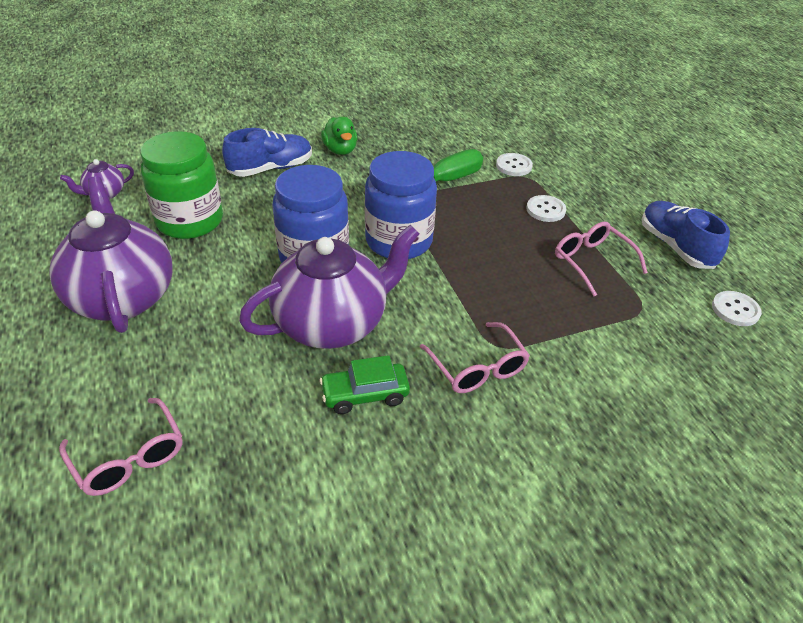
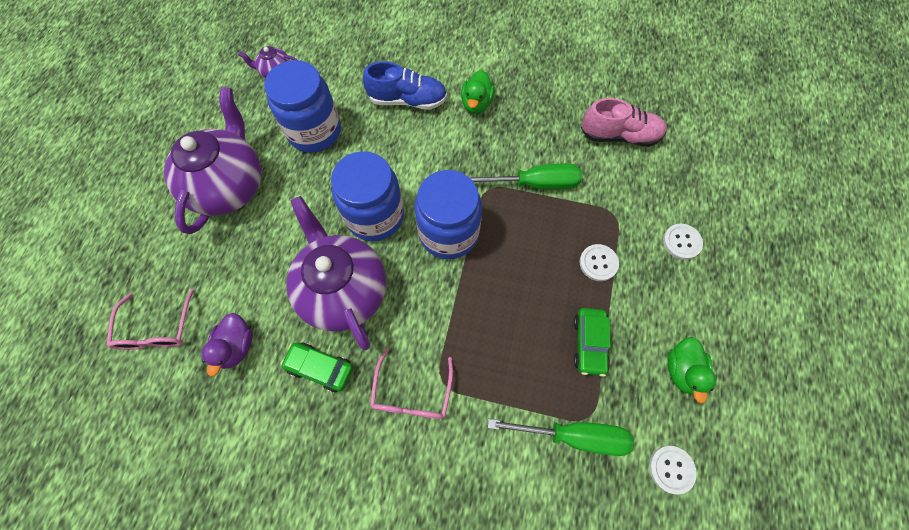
camera: 35 degrees right, 25 degrees up
(190, 221) = (314, 131): green jar -> blue jar
(250, 423) = (237, 346): none -> purple duck
(333, 323) = (343, 290): purple teapot -> purple teapot turned 120 degrees counterclockwise
(482, 131) = (619, 135): none -> pink shoe
(513, 166) = (613, 195): white button -> white button (681, 242)
(592, 261) = (589, 343): pink glasses -> green car
(644, 326) = (574, 435): none -> green screwdriver
(675, 246) = (682, 370): blue shoe -> green duck

